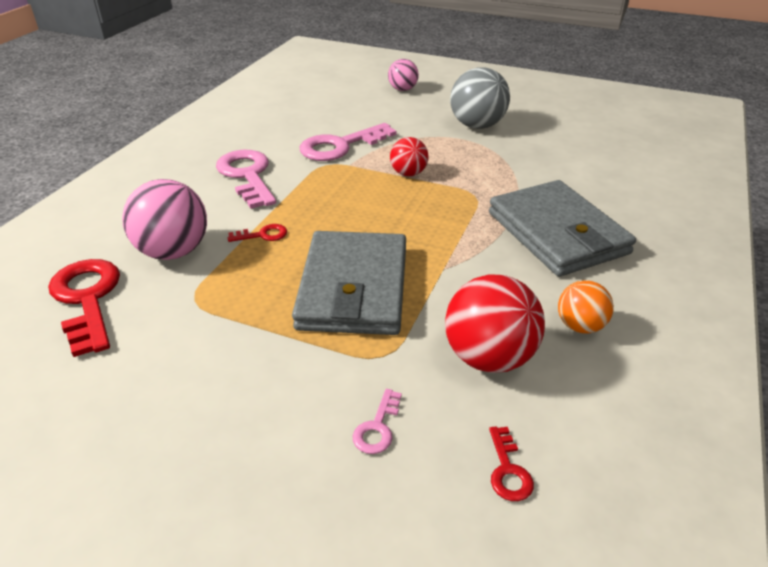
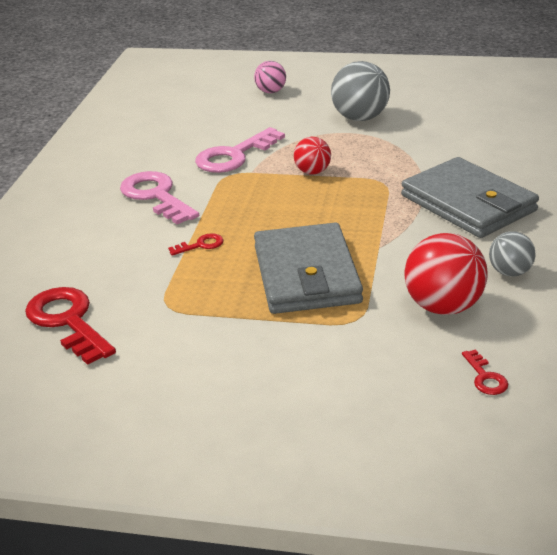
camera: 10 degrees left, 5 degrees down
(173, 251) = (124, 271): pink ball -> none
(377, 428) = (373, 368): pink key -> none
(580, 326) = (510, 272): orange ball -> grey ball

